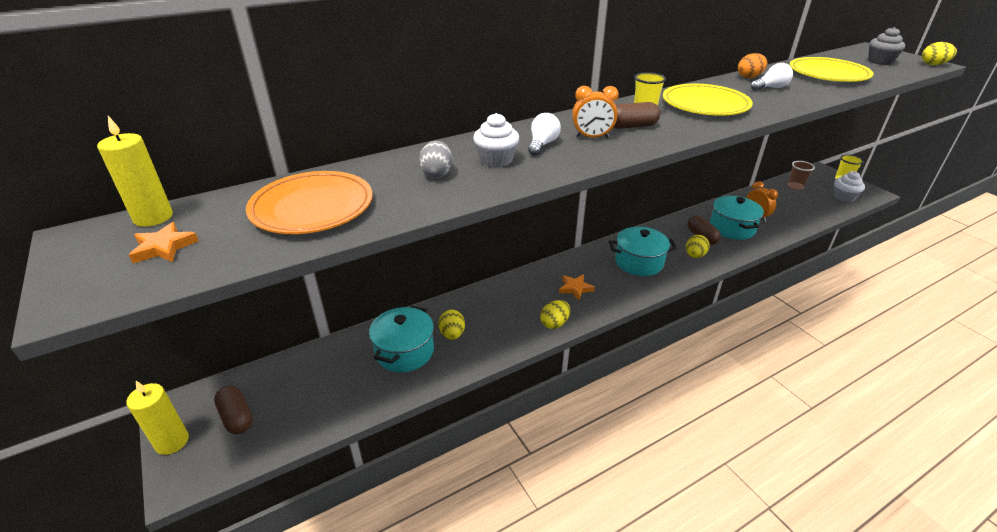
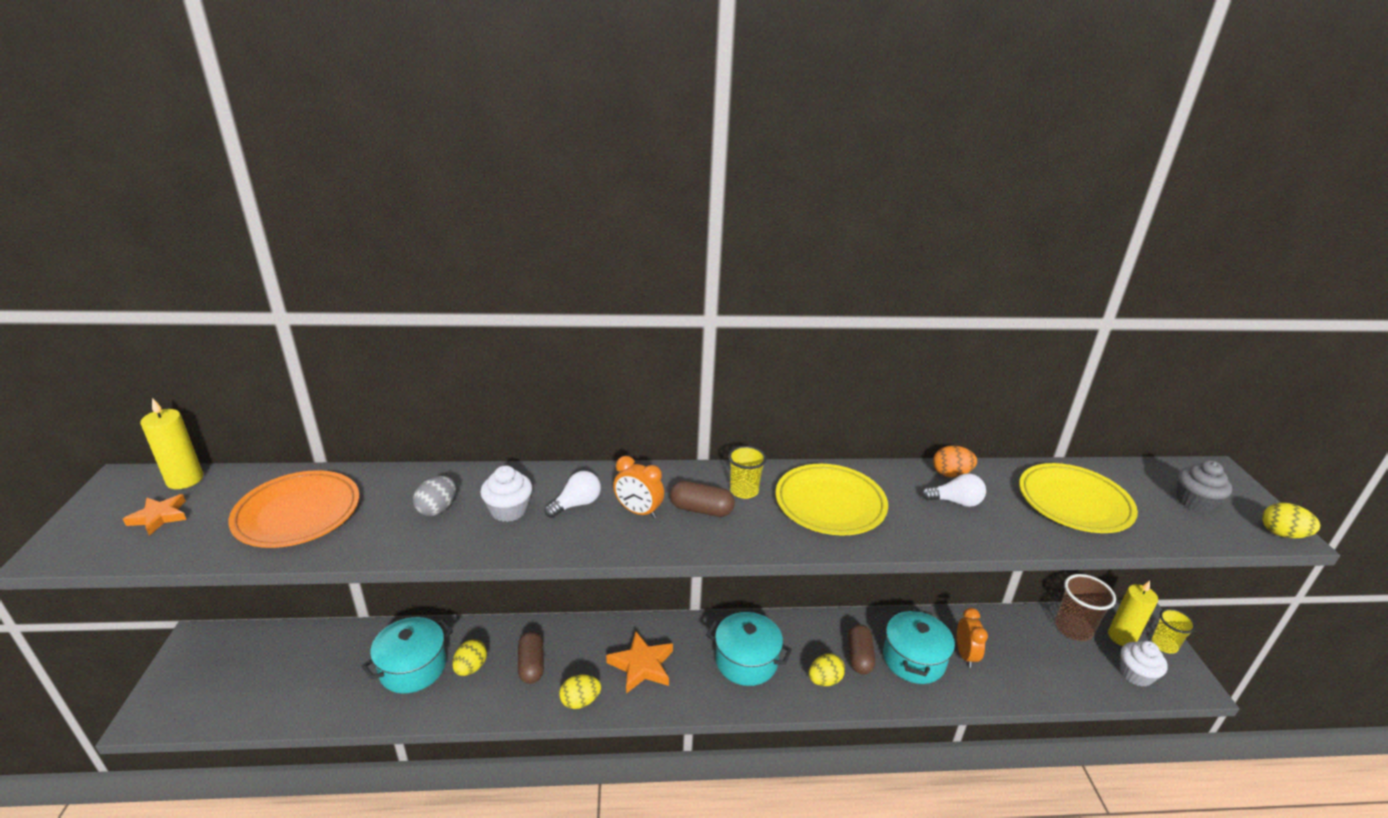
camera: 25 degrees right, 5 degrees down
(172, 442) = (169, 674): yellow candle -> yellow candle (1122, 637)
(237, 417) = (230, 673): brown capsule -> brown capsule (531, 665)
(575, 288) = (642, 665): orange star -> orange star, size x1.55
(795, 186) = (1073, 628): brown cup -> brown cup, size x1.51

